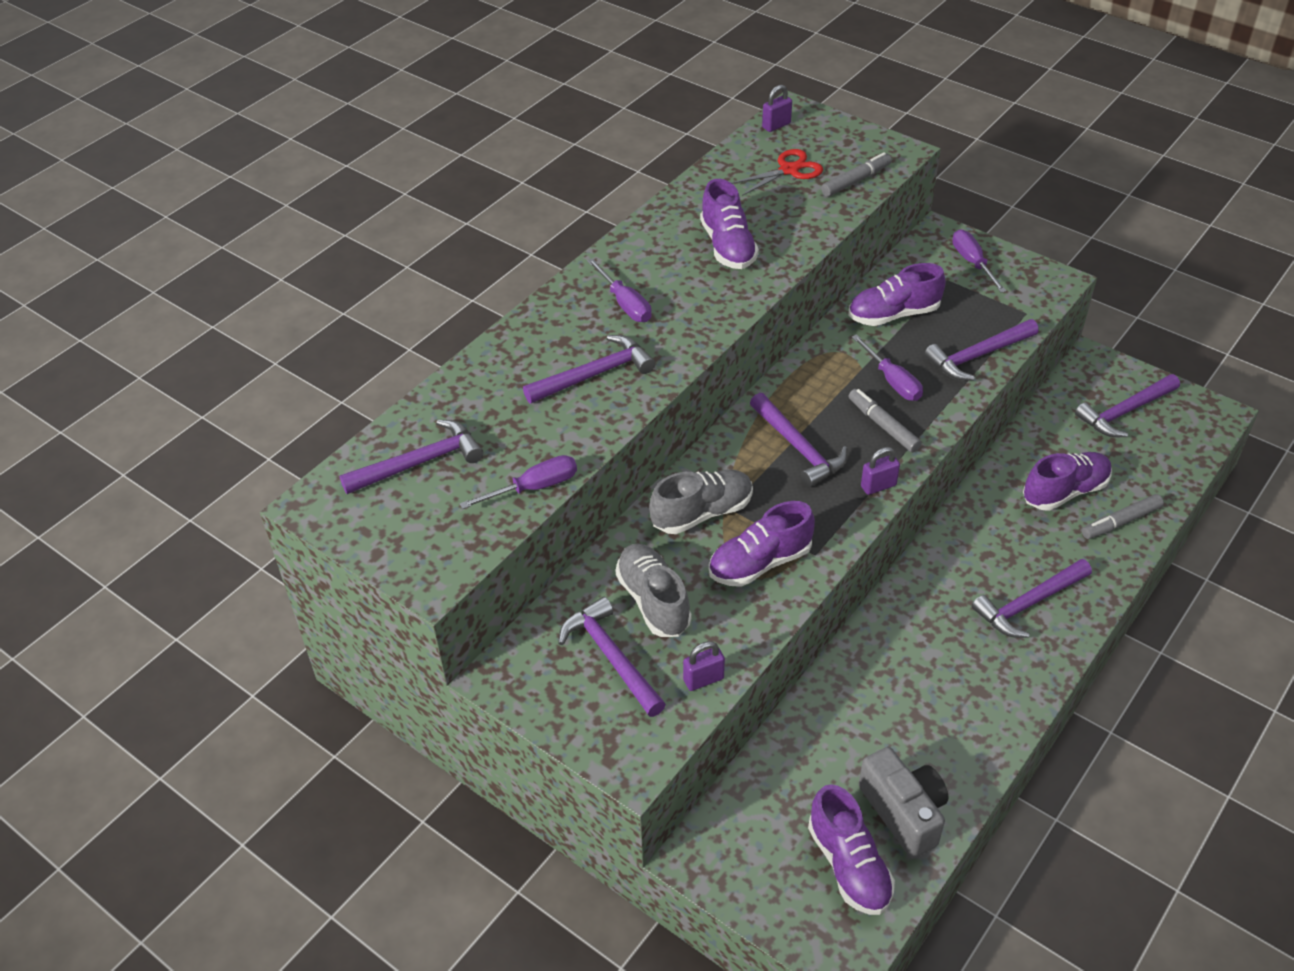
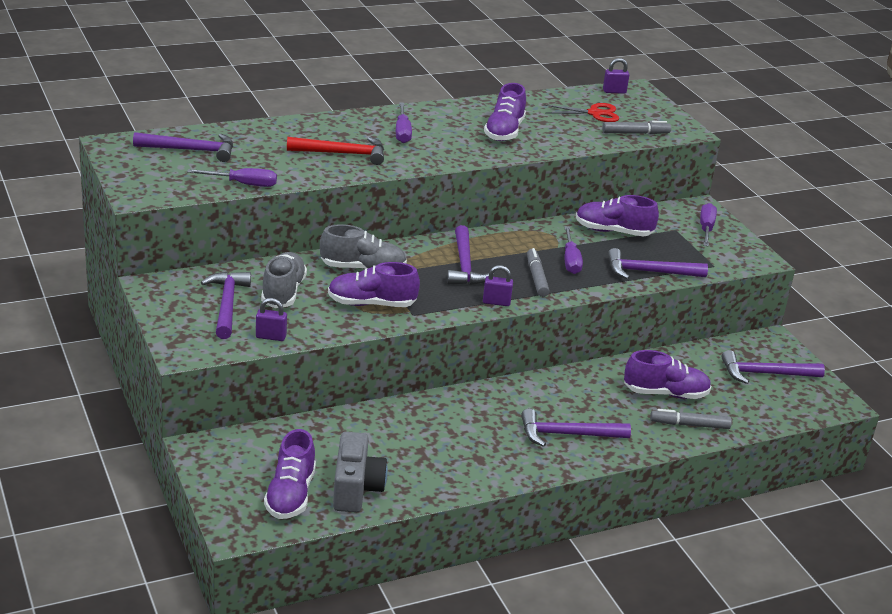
camera: 25 degrees right, 15 degrees down
(595, 374) = (343, 154): purple hammer -> red hammer

